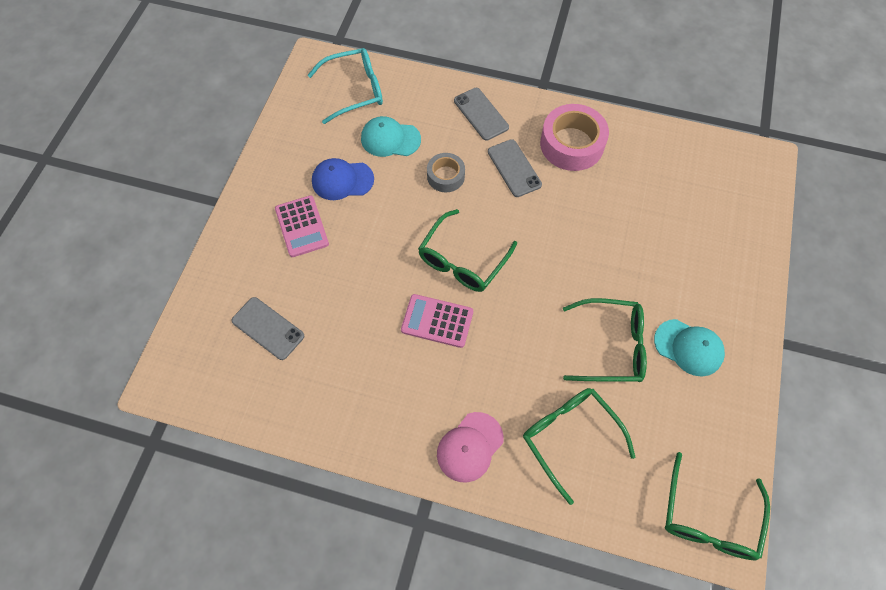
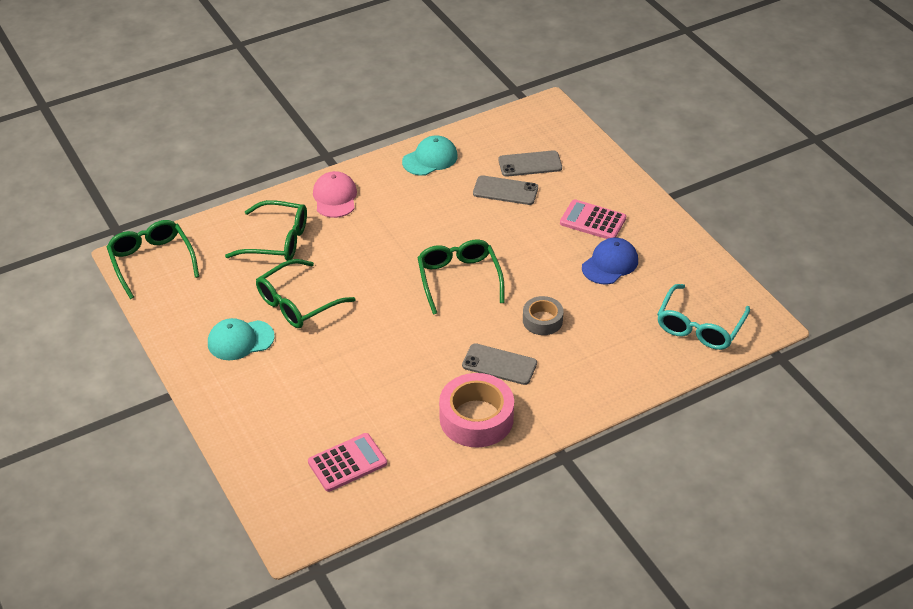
camera: 135 degrees right, 20 degrees down
(390, 139) = (619, 314): turquoise cap -> turquoise cap (430, 159)
(437, 321) = (431, 237): pink calculator -> pink calculator (347, 463)
(481, 114) = (579, 385): grey phone -> grey phone (505, 191)

